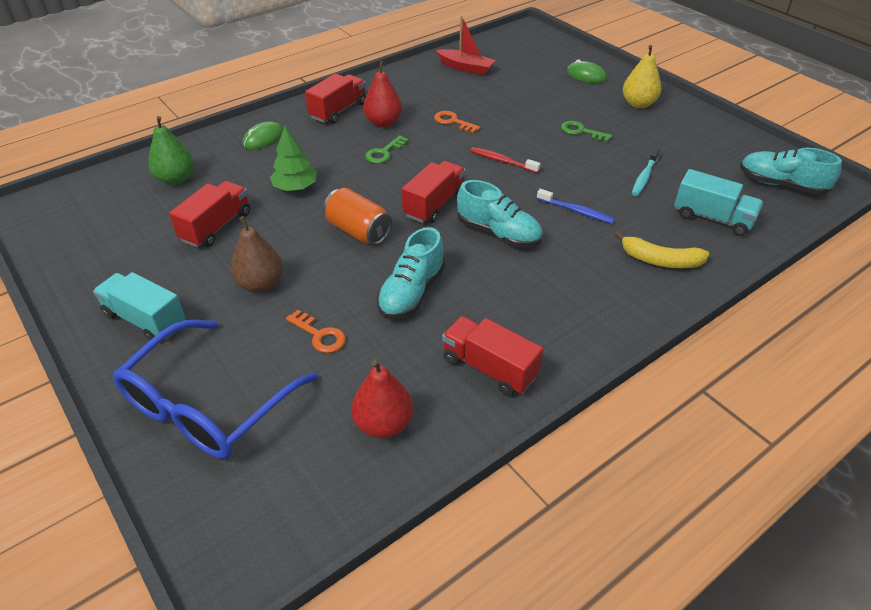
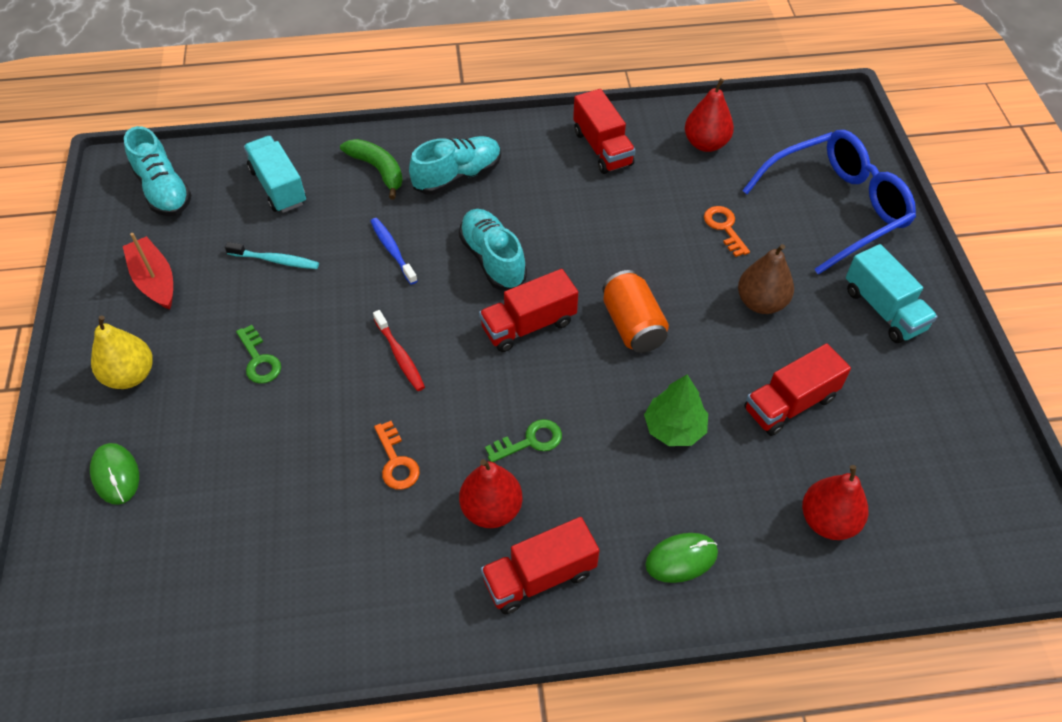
camera: 150 degrees left, 10 degrees up
(176, 179) = (828, 520): green pear -> red pear
(411, 292) = (621, 233): turquoise shoe -> turquoise shoe (457, 176)
(466, 68) = (262, 599): red boat -> red boat (154, 280)
(644, 176) = (275, 260): turquoise toothbrush -> turquoise toothbrush turned 45 degrees clockwise
(660, 260) = (378, 170): yellow banana -> green banana

